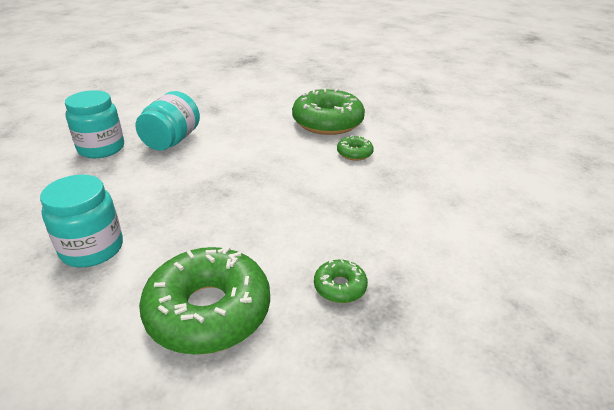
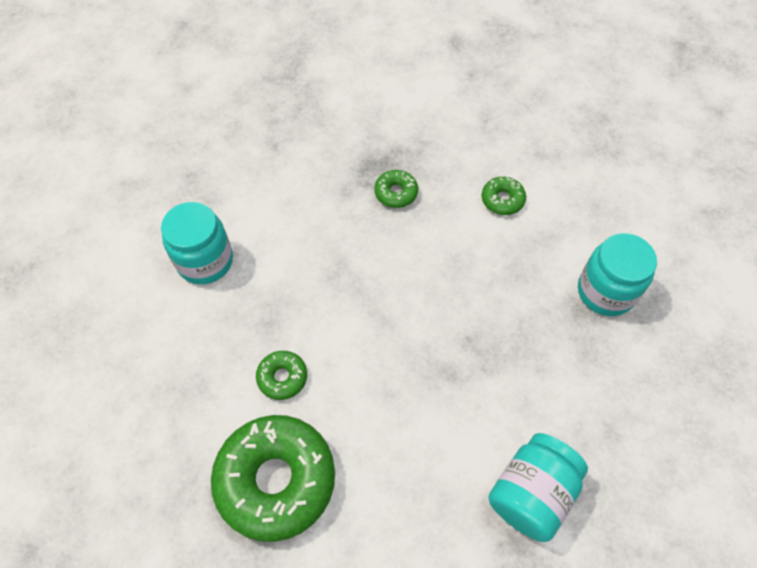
camera: 160 degrees left, 25 degrees up
(101, 148) = (635, 501): turquoise jar -> turquoise jar (205, 261)
(208, 311) = (502, 200): green donut -> green donut, size x0.46

